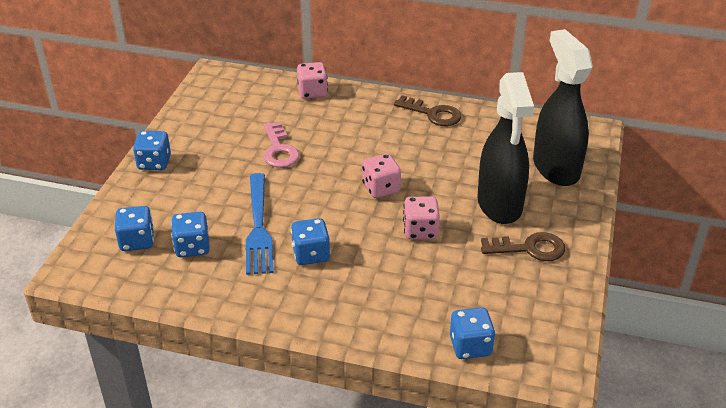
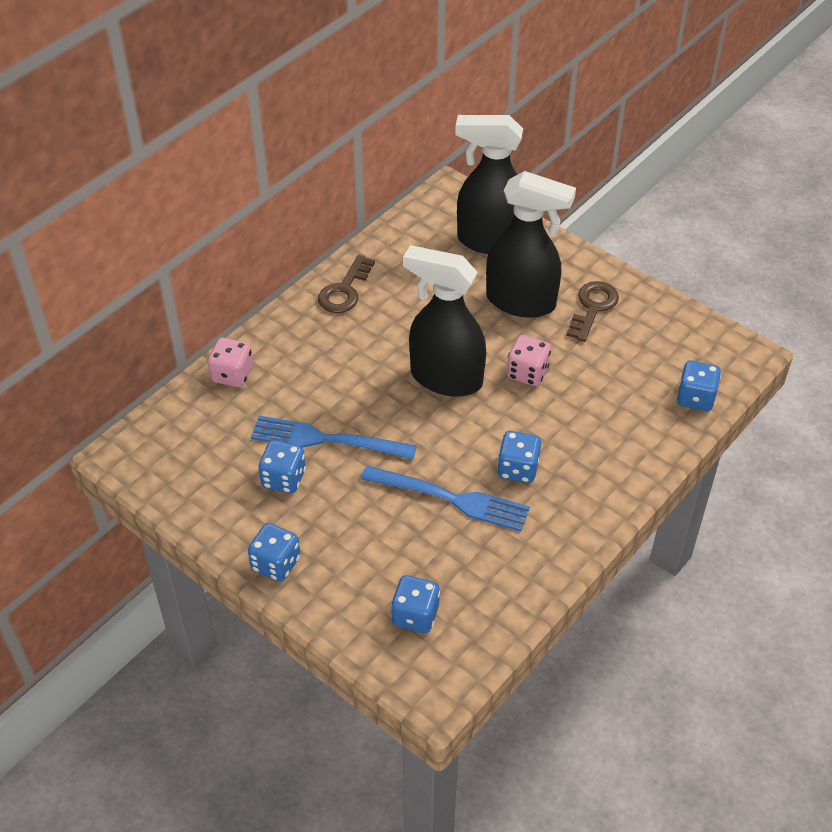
camera: 65 degrees left, 10 degrees up
(192, 247) = (453, 566): blue dice -> blue dice (283, 479)
(279, 150) = (326, 439): pink key -> blue fork
(381, 188) = (445, 378): pink dice -> black spray bottle
(433, 114) = (345, 290): brown key -> brown key turned 150 degrees clockwise

